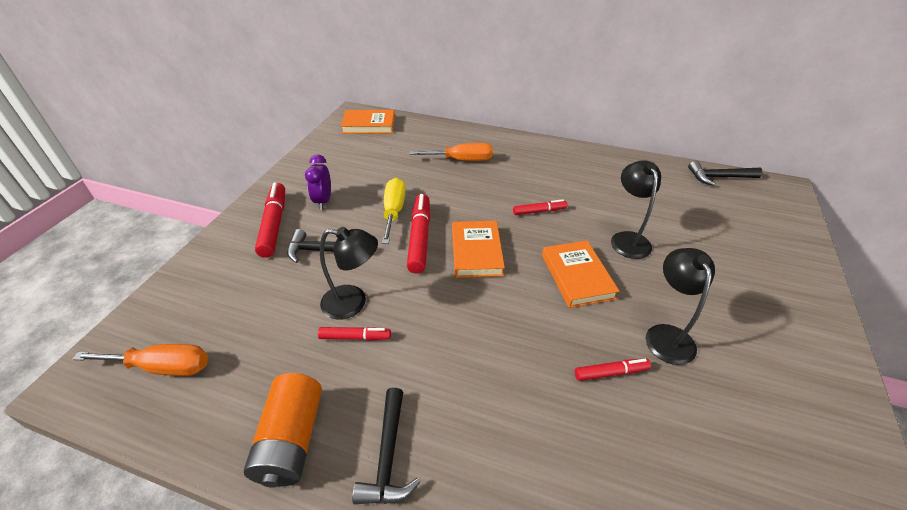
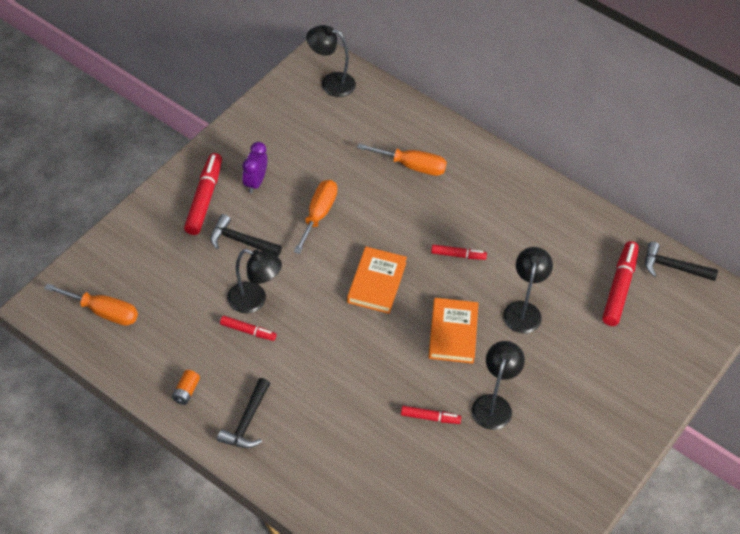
camera: 15 degrees right, 10 degrees up
(291, 440) = (186, 391): orange battery -> orange battery, size x0.48
(369, 125) = (331, 83): orange book -> black lamp
(394, 211) = (318, 215): yellow screwdriver -> orange screwdriver
(420, 238) = (332, 252): red marker -> red marker (619, 288)

